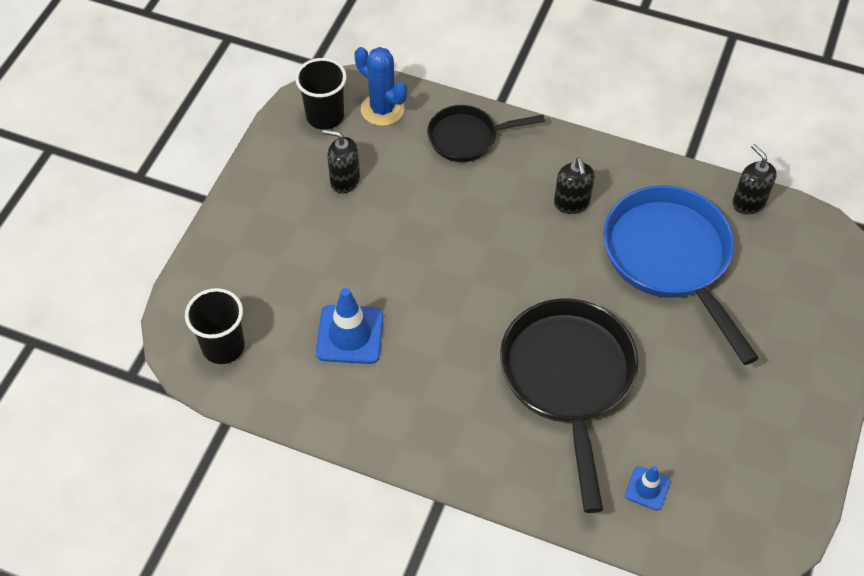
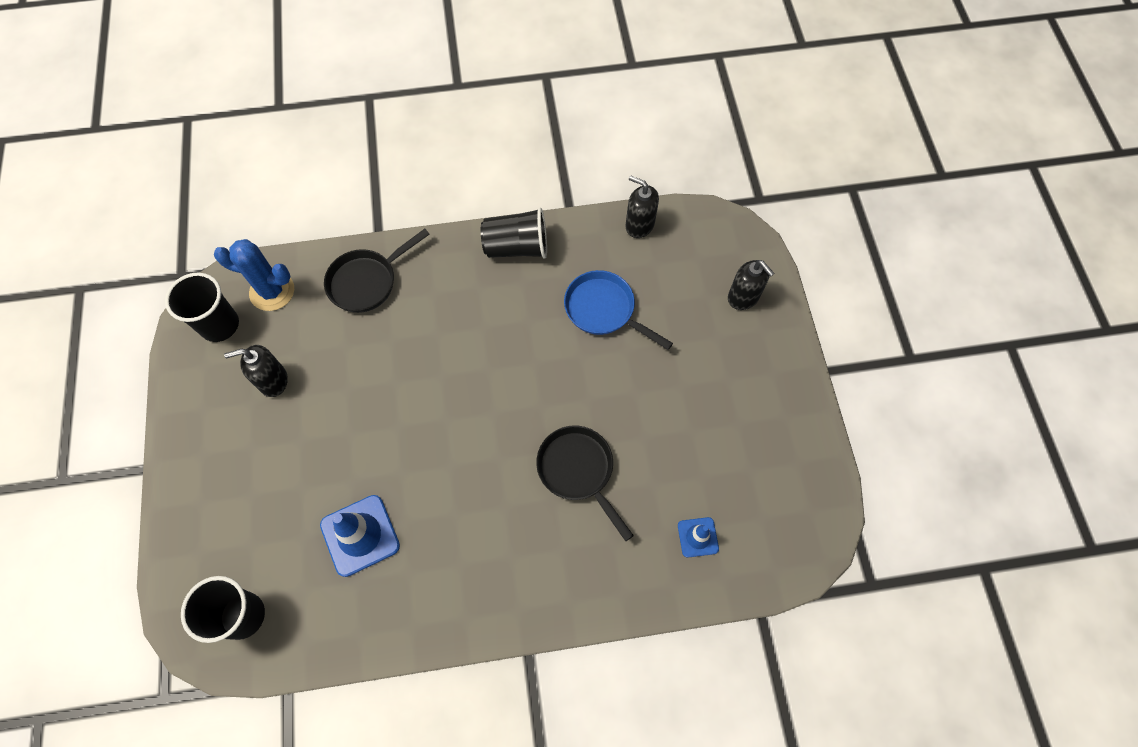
camera: 30 degrees left, 10 degrees up
(568, 379) = (578, 471): black pan -> black pan, size x0.57
(571, 203) = (493, 300): black soap dispenser -> black soap dispenser (743, 297)
(619, 169) = (517, 247): none -> black cup
(670, 259) = (604, 310): blue pan -> blue pan, size x0.57

